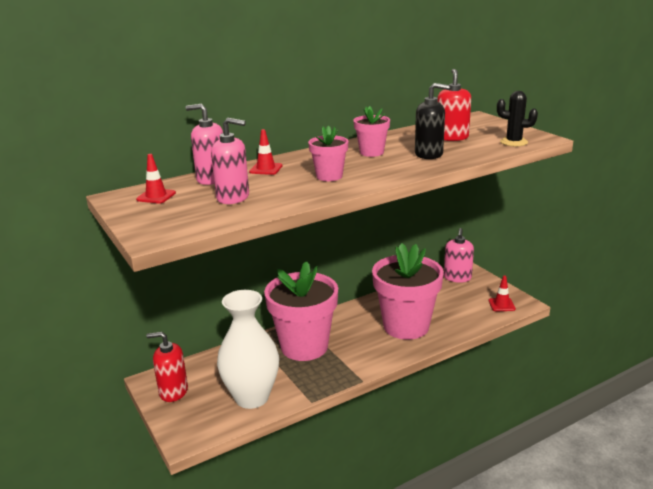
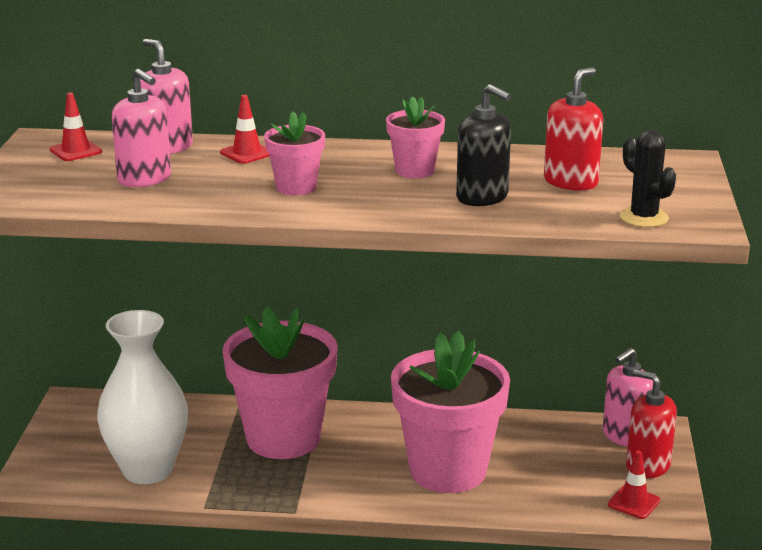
camera: 35 degrees right, 0 degrees up
(173, 391) = (78, 424): red soap dispenser -> red soap dispenser (647, 466)

